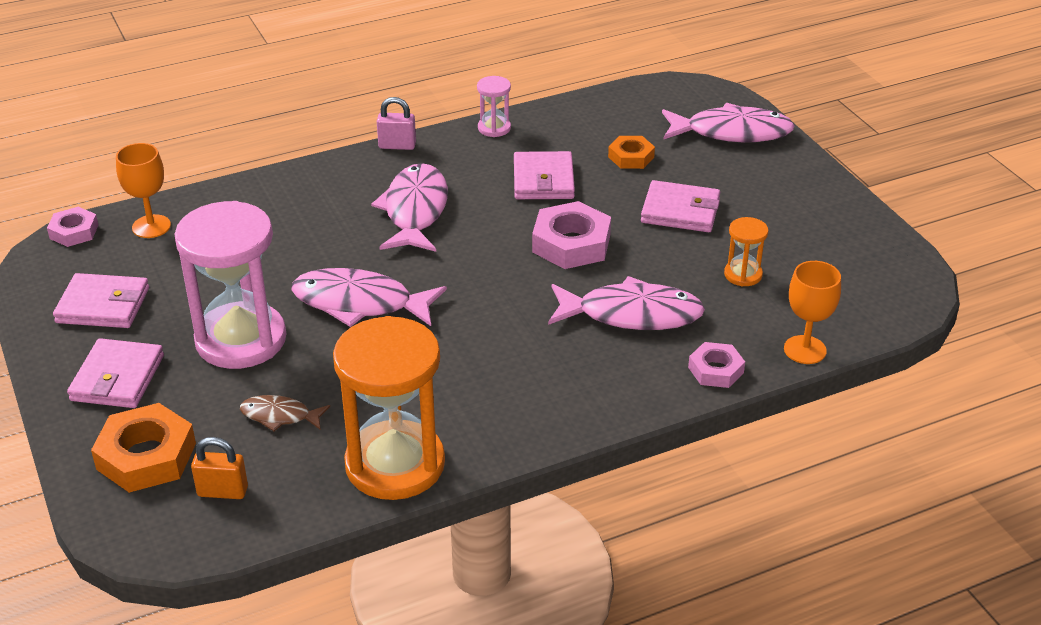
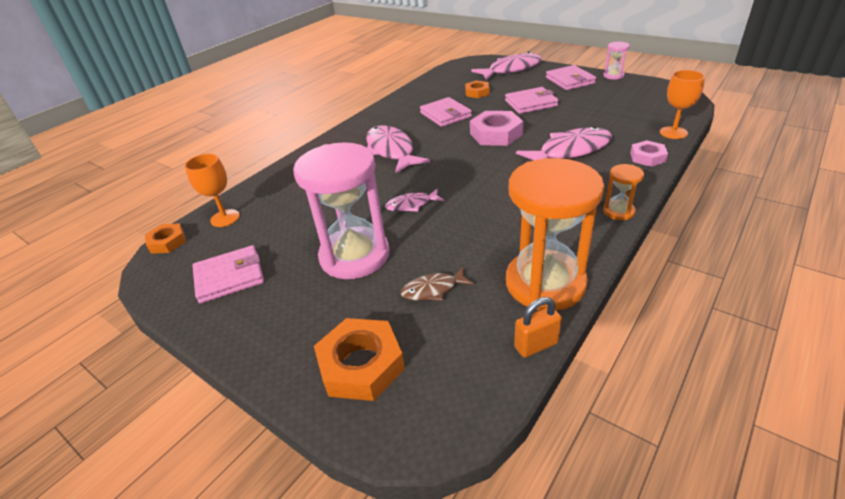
camera: 25 degrees left, 0 degrees up
(74, 232) = (167, 242): pink nut -> orange nut
(117, 378) = (284, 319): pink wallet -> pink wallet (570, 80)
(222, 491) = (448, 361): orange padlock -> orange padlock (536, 345)
(360, 303) = (412, 205): pink fish -> pink fish, size x0.53
(397, 146) = (346, 128): pink padlock -> none
(494, 128) = (392, 104): pink hourglass -> pink hourglass (613, 76)
(743, 275) = (597, 116): orange hourglass -> orange hourglass (618, 211)

